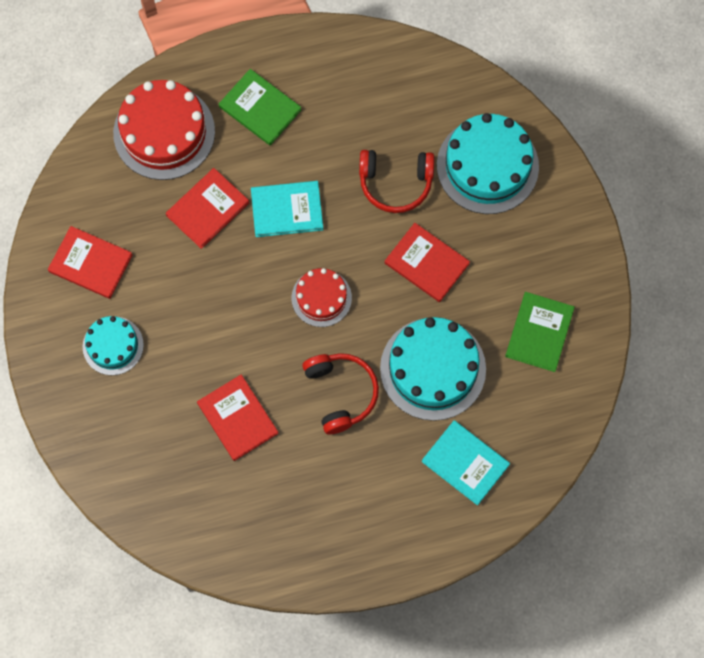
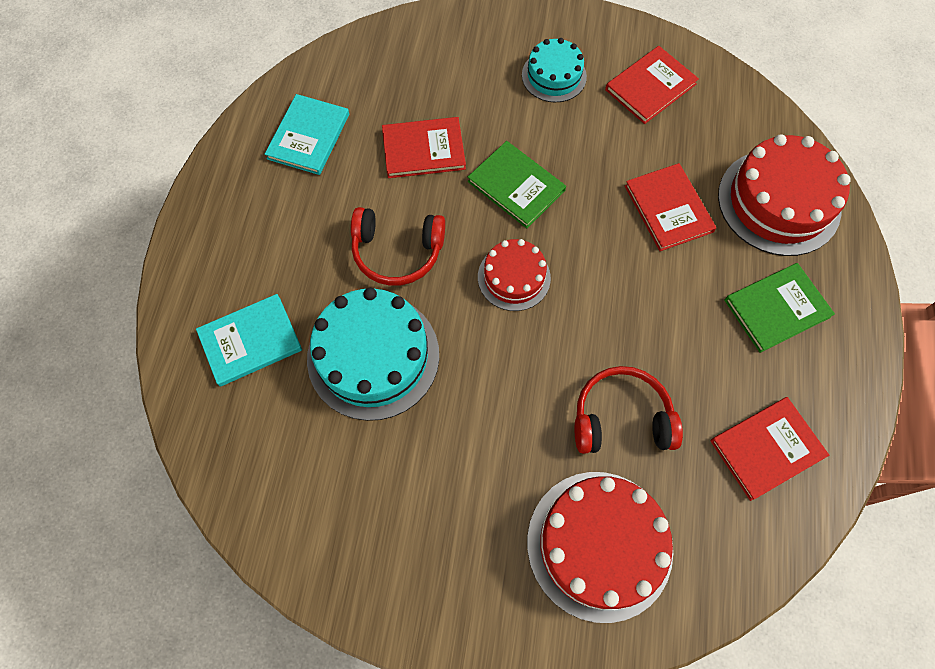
camera: 115 degrees right, 5 degrees down
(287, 210) = (635, 285): turquoise book -> turquoise book (308, 136)
(395, 183) = (621, 418): red headphones -> red headphones turned 60 degrees clockwise
(426, 263) = (502, 407): red book -> red book (766, 448)
(487, 166) = (599, 544): turquoise cake -> red cake
(539, 332) = (351, 499): green book -> green book (516, 186)

